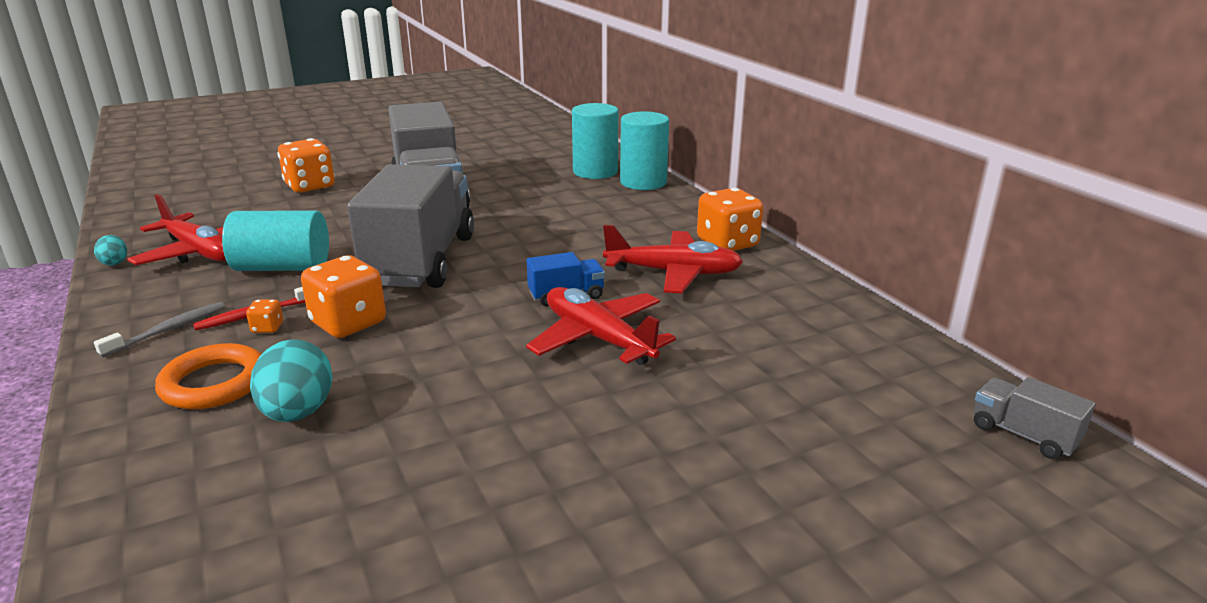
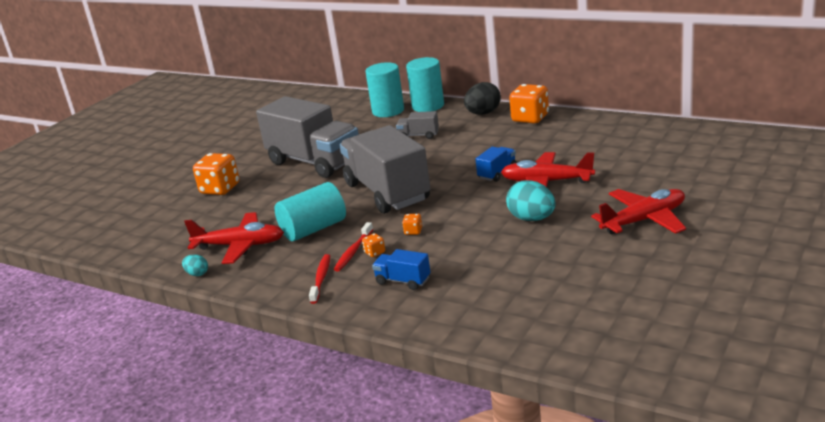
camera: 30 degrees left, 0 degrees up
(168, 330) = (321, 279): grey toothbrush -> red toothbrush
(214, 383) = (403, 281): orange ring -> blue truck
(298, 413) = (471, 268): turquoise egg -> turquoise egg (532, 219)
(348, 323) = (413, 231): orange dice -> orange dice, size x0.44
(673, 273) = (529, 142): red plane -> red plane (644, 220)
(685, 214) = (483, 113): none -> black egg
(1023, 434) = (758, 139): grey truck -> grey truck (418, 135)

